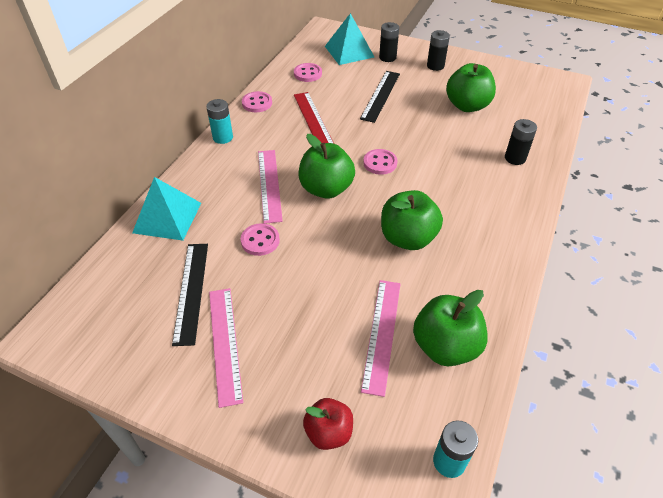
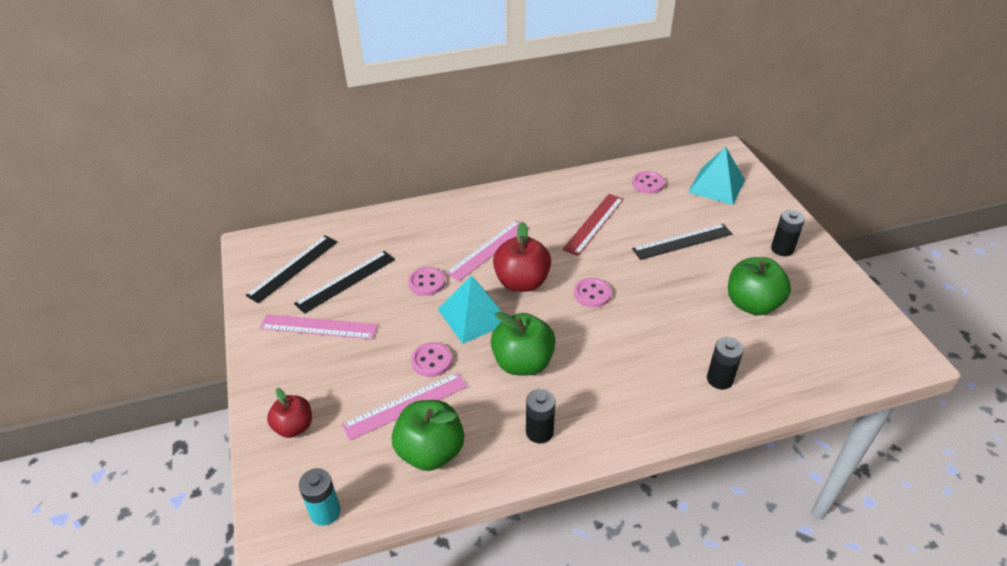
camera: 50 degrees right, 5 degrees down
(123, 320) = (293, 268): none -> black ruler
(167, 217) = (398, 224): turquoise pyramid -> turquoise pyramid (474, 315)
(223, 137) = (508, 193): turquoise battery -> none
(225, 343) = (318, 327): pink ruler -> pink ruler turned 60 degrees clockwise
(257, 103) = (571, 183): pink button -> pink button (431, 361)
(326, 189) = (521, 282): green apple -> red apple
(387, 57) = (745, 213): black battery -> black battery (539, 432)

